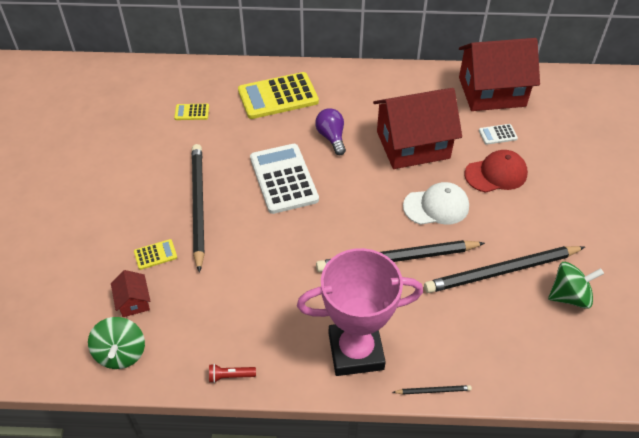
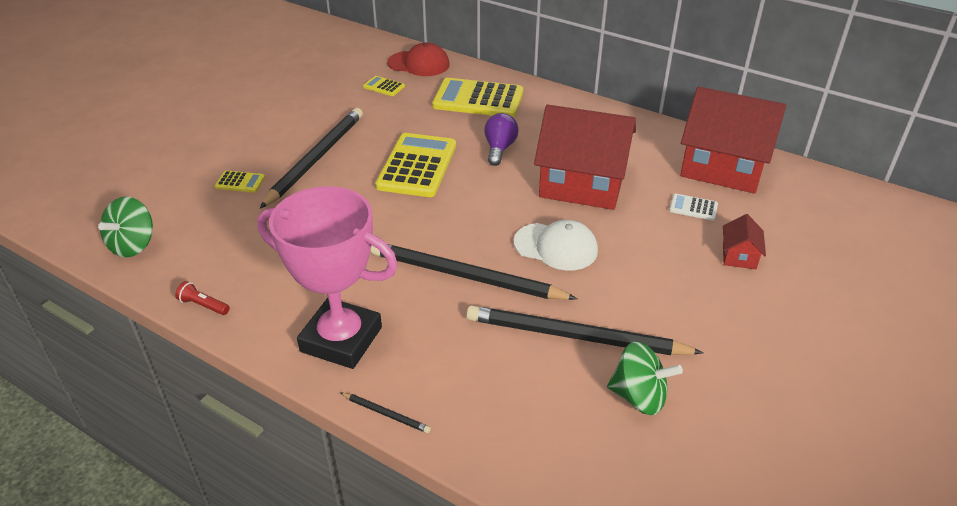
camera: 30 degrees right, 10 degrees down
(134, 301) = (185, 210): red house -> red house (739, 256)
(283, 179) = (417, 166): white calculator -> yellow calculator
(496, 174) = (656, 243): red cap -> red cap (419, 64)

